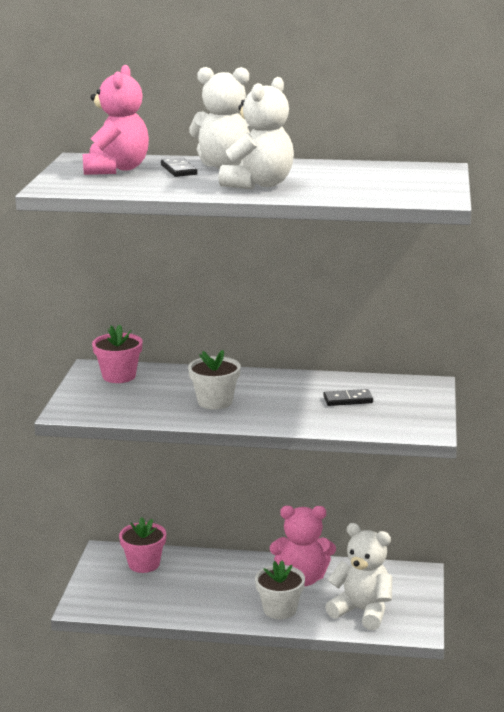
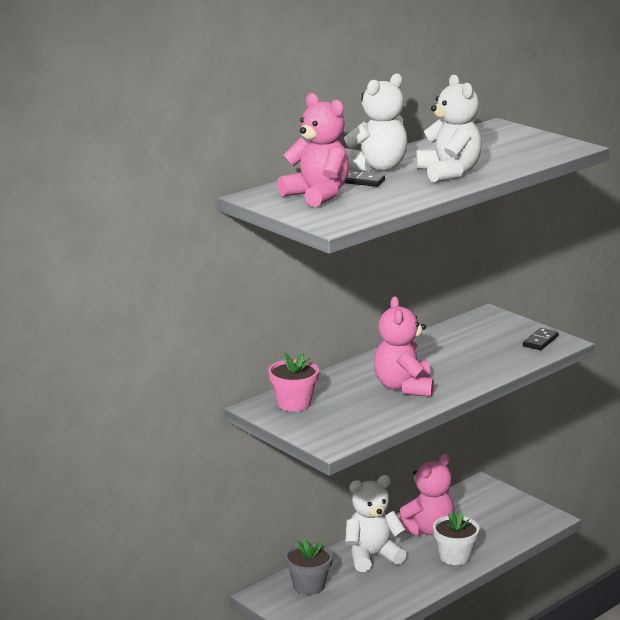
camera: 50 degrees left, 0 degrees up
(144, 564) = (309, 585): pink flower pot -> grey flower pot
(215, 402) = (403, 387): white flower pot -> pink teddy bear
(348, 400) = (474, 346): black domino -> black domino (540, 341)
(362, 611) = (500, 527): white teddy bear -> white teddy bear (372, 556)

